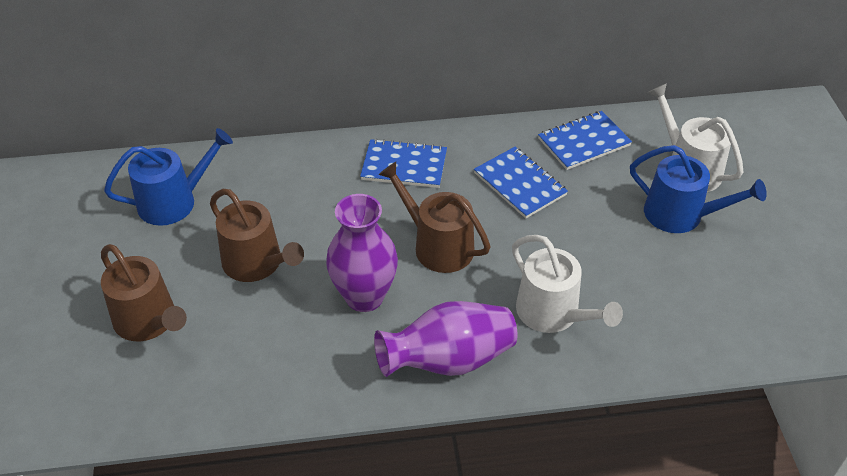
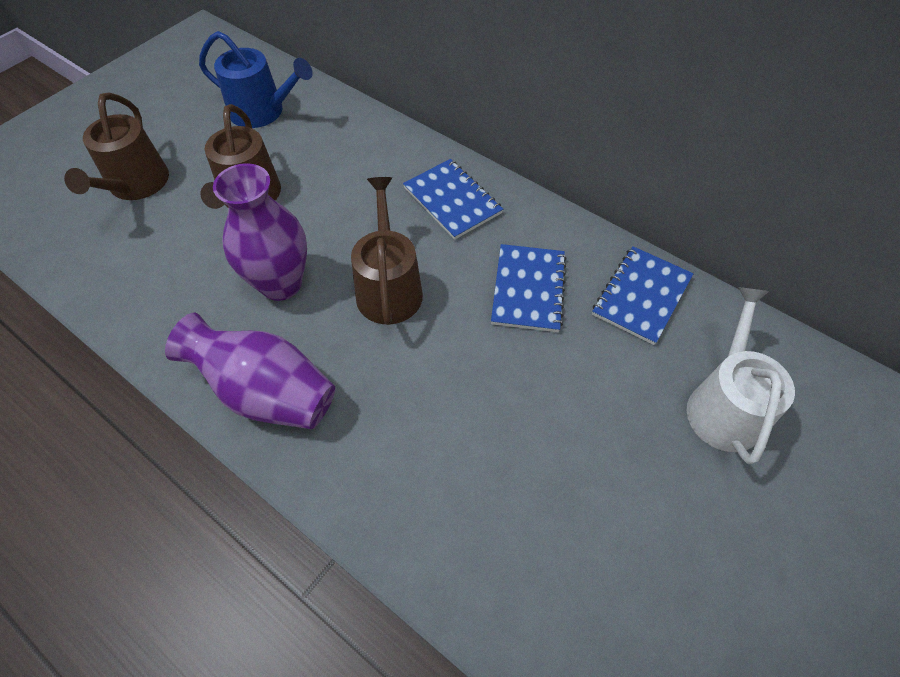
camera: 45 degrees right, 10 degrees up
(553, 313) = (400, 431): white watering can -> none
(584, 142) = (641, 296): blue notebook -> blue notebook turned 75 degrees counterclockwise
(680, 215) = (651, 446): blue watering can -> none

